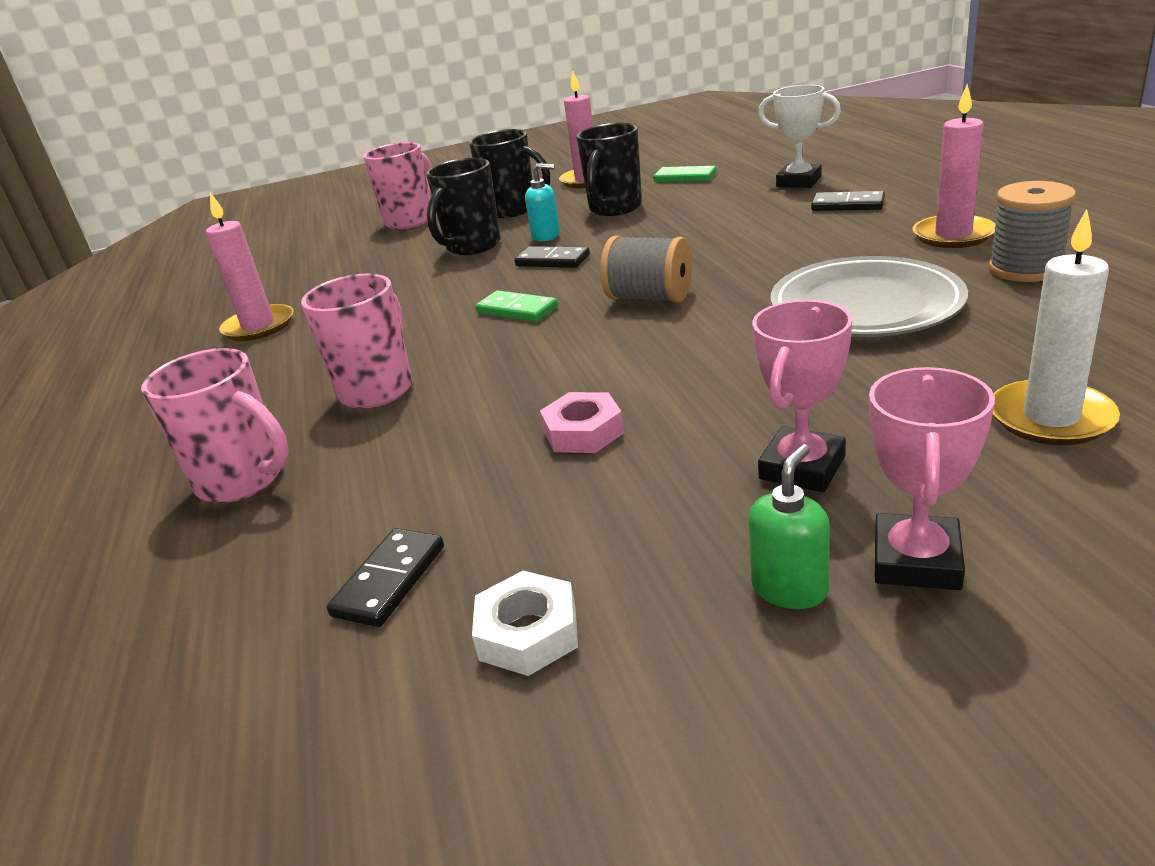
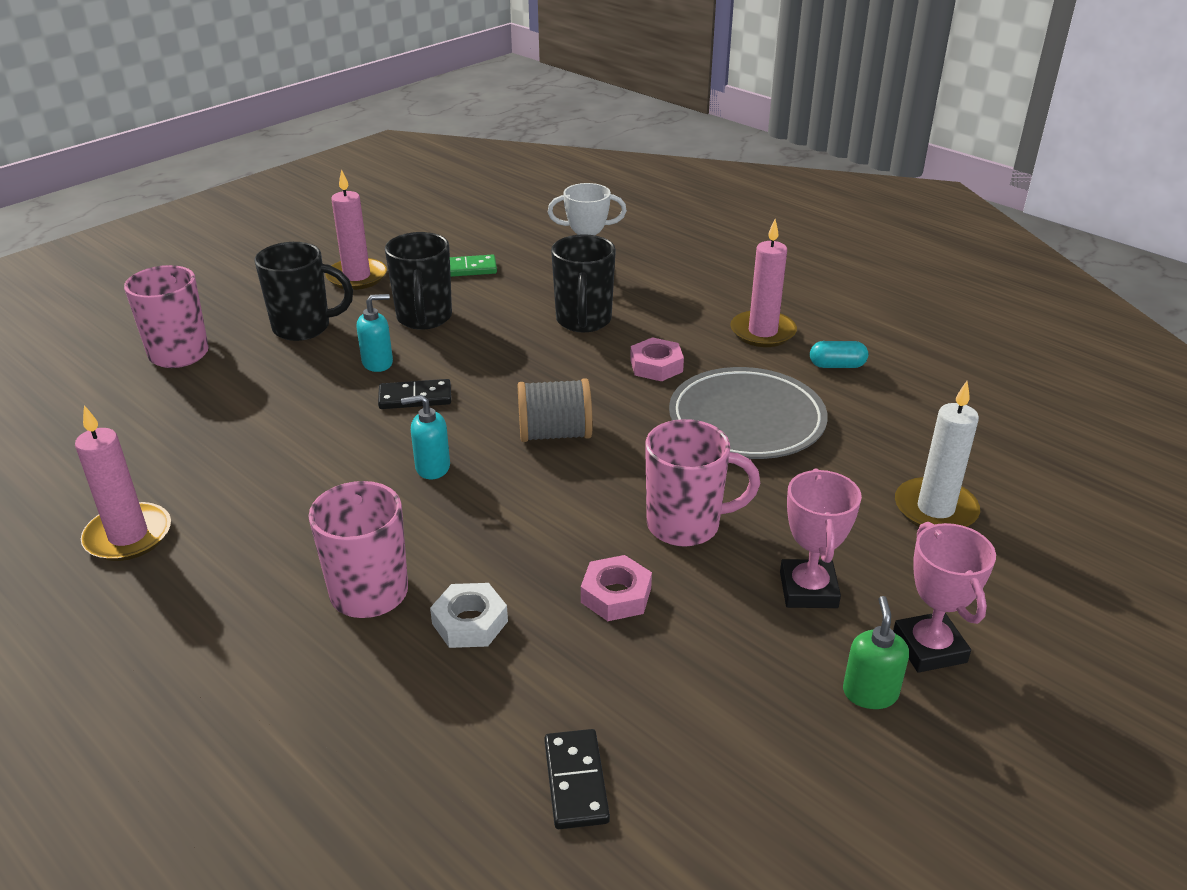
camera: 35 degrees left, 5 degrees up
(243, 481) = (325, 729): pink mug -> pink mug (686, 525)
(472, 247) = (301, 386): black mug -> black mug (583, 321)
(517, 310) = (432, 467): green domino -> turquoise soap dispenser
(528, 633) = (725, 787): white nut -> white nut (470, 622)
(803, 255) = (656, 366): none -> pink nut
(847, 205) = (653, 300): black domino -> none
(1025, 269) = (837, 365): grey spool -> turquoise capsule

